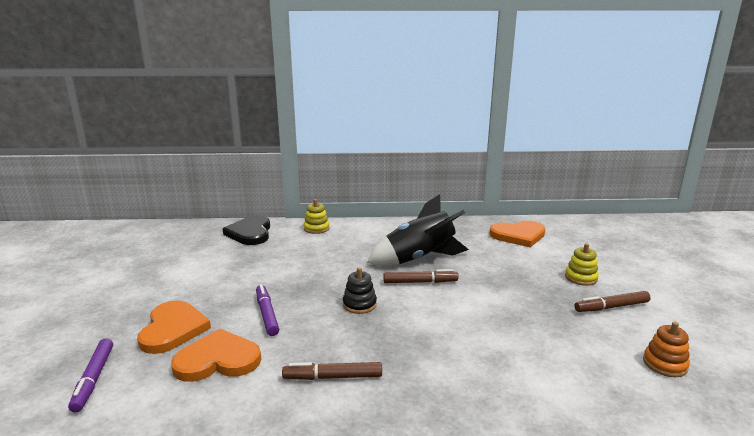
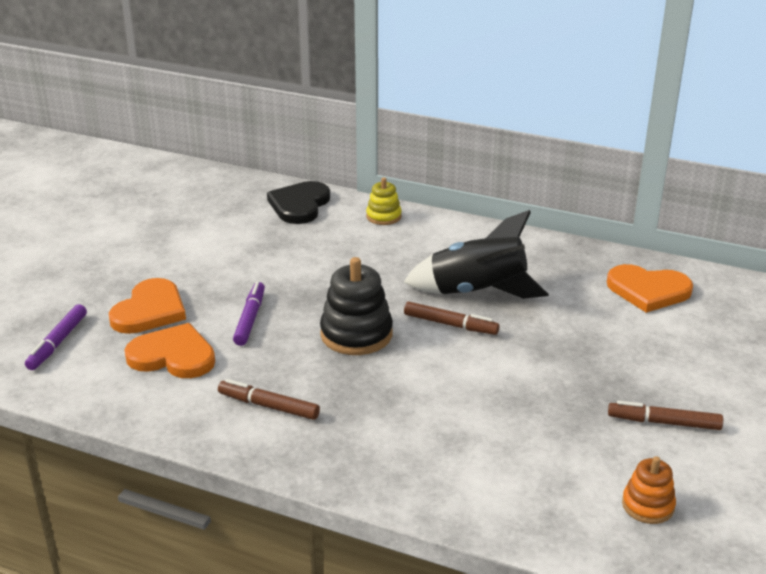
camera: 25 degrees right, 10 degrees up
(359, 304) = (356, 334): black stacking toy -> black stacking toy, size x1.72
(581, 278) = (668, 374): yellow stacking toy -> none

